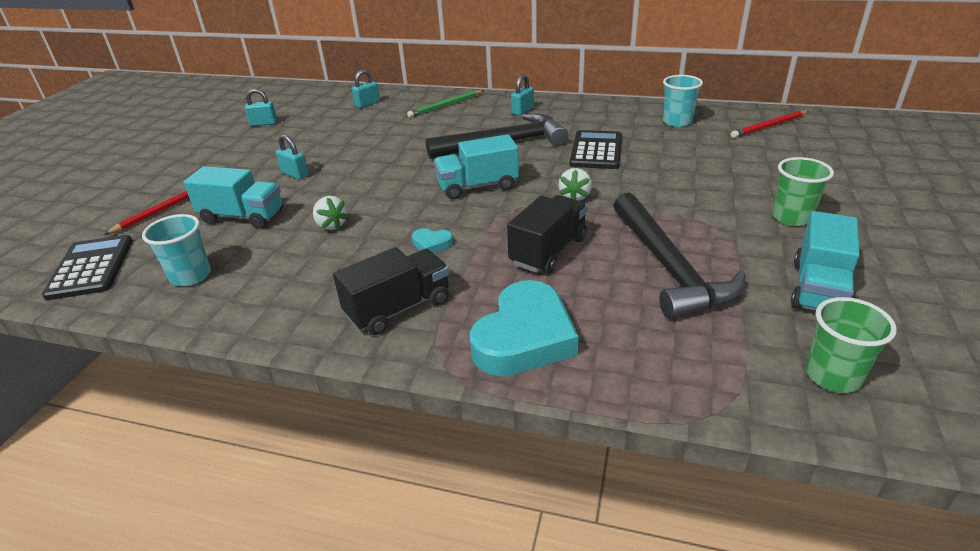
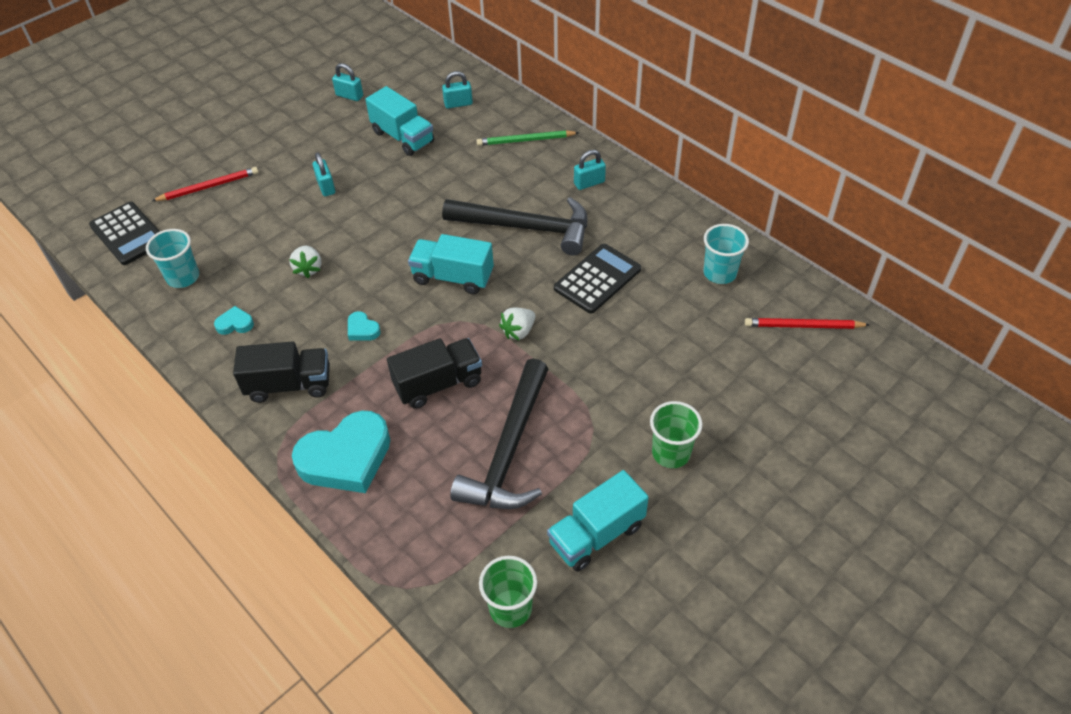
camera: 30 degrees right, 15 degrees up
(91, 268) = (128, 234): black calculator -> black calculator turned 120 degrees clockwise
(242, 217) = (254, 225): turquoise truck -> turquoise truck (403, 137)
(288, 287) = (235, 324): none -> turquoise heart

